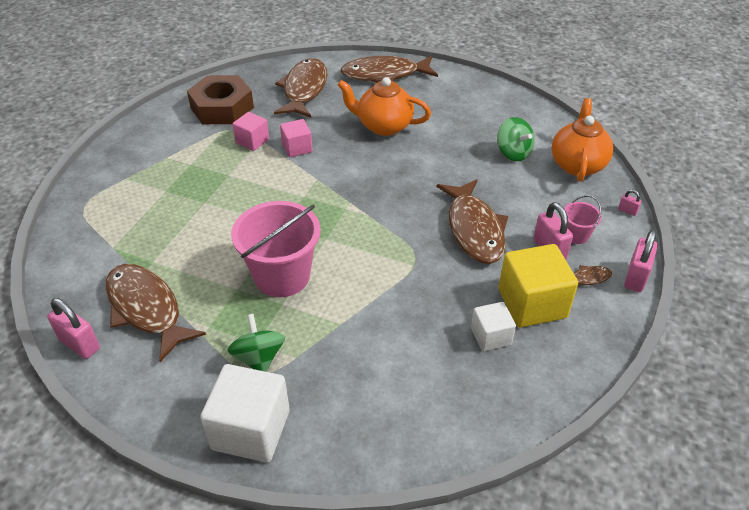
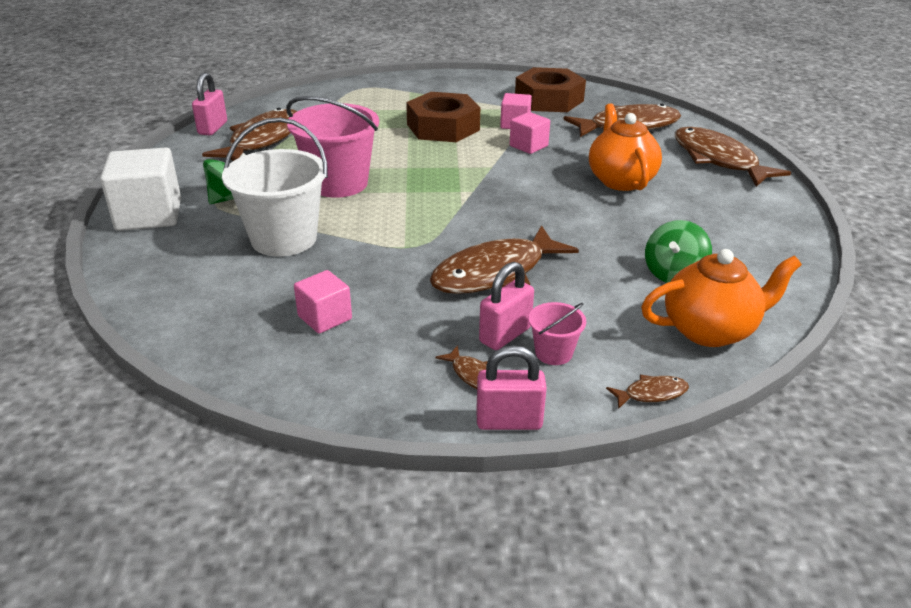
camera: 65 degrees right, 10 degrees down
(223, 182) = (443, 127): none -> brown nut
(359, 335) = (284, 239): none -> white bucket
(491, 336) = (325, 317): white cube -> pink cube
(532, 303) = (396, 338): yellow cube -> none
(627, 211) = (651, 394): pink padlock -> brown fish

